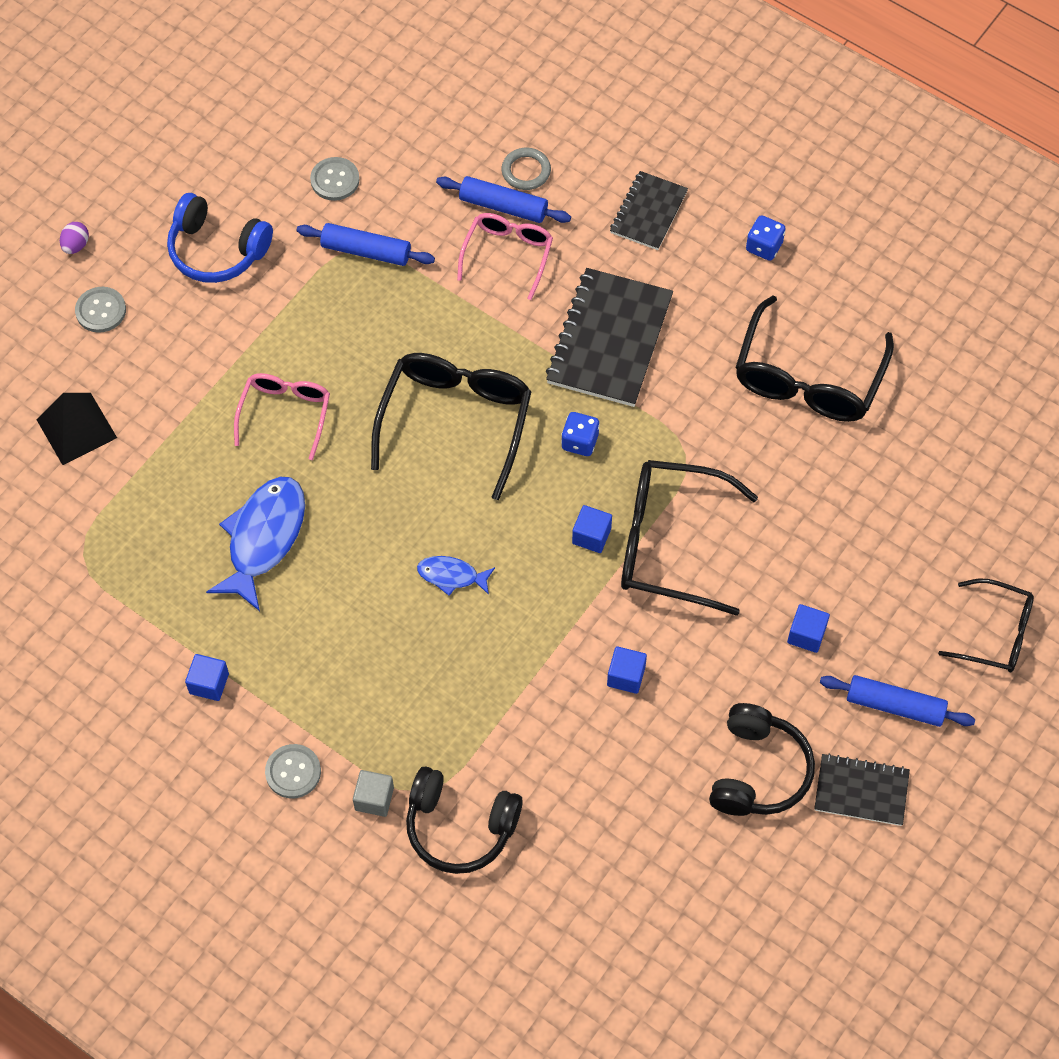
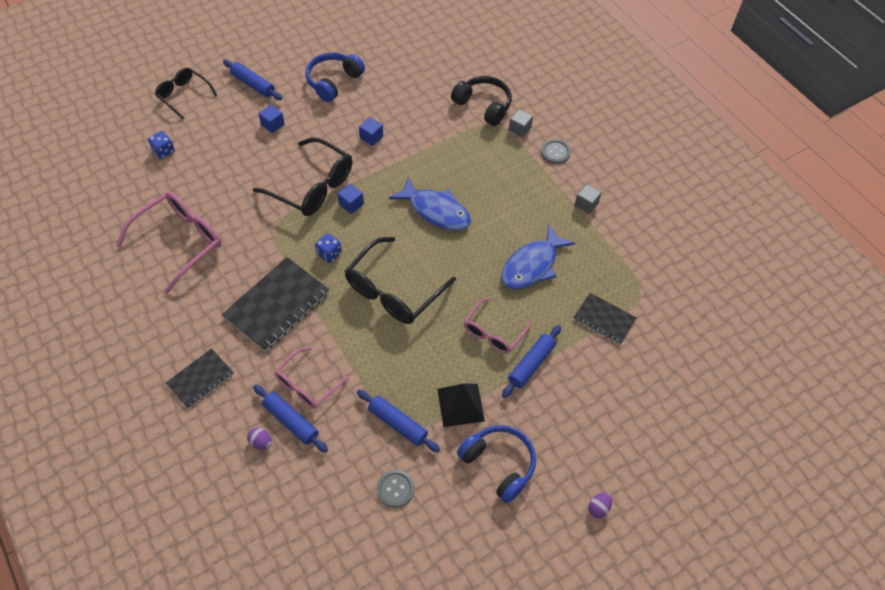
camera: 160 degrees left, 5 degrees down
(76, 428) = (627, 371): black pyramid -> black pyramid (460, 405)
(101, 311) = (592, 448): grey button -> none
(209, 683) = (586, 204): blue cube -> grey cube
(216, 388) = (531, 364): none -> blue rolling pin
(451, 576) = (436, 211): blue fish -> blue fish, size x1.92
(526, 171) = (261, 442): grey ring -> purple egg
(758, 771) = (333, 81): black headphones -> blue headphones
(764, 246) = (146, 328): blue dice -> blue dice (163, 151)
(808, 378) = (180, 241): black glasses -> pink glasses
(861, 791) = (292, 60): black notebook -> black notebook (604, 319)

